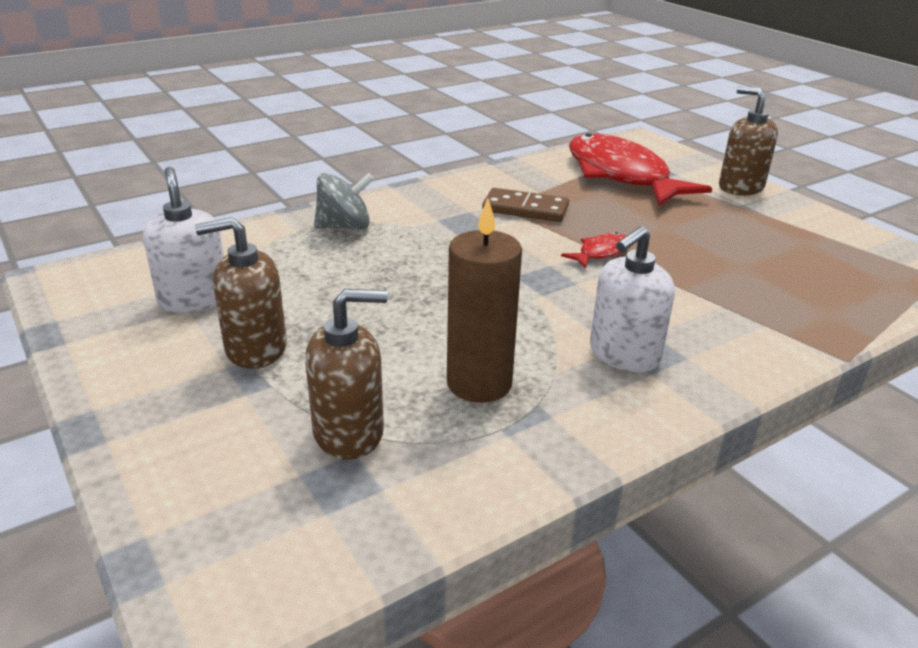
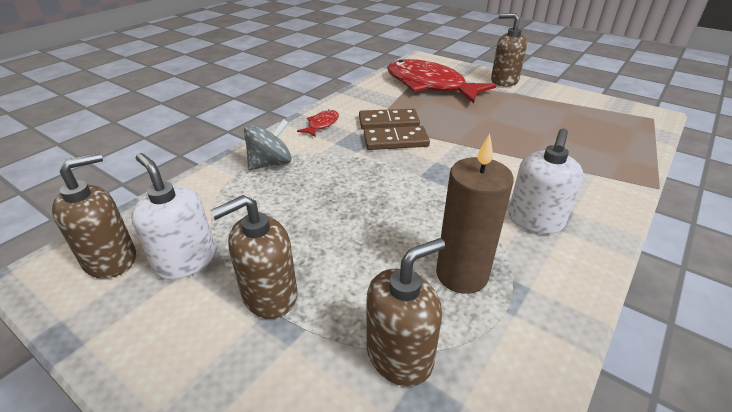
camera: 20 degrees left, 5 degrees up
(125, 281) = (111, 259): none -> brown soap dispenser
(516, 232) = (396, 141): none -> brown domino
(601, 253) = (460, 144): red fish -> red fish (322, 124)

